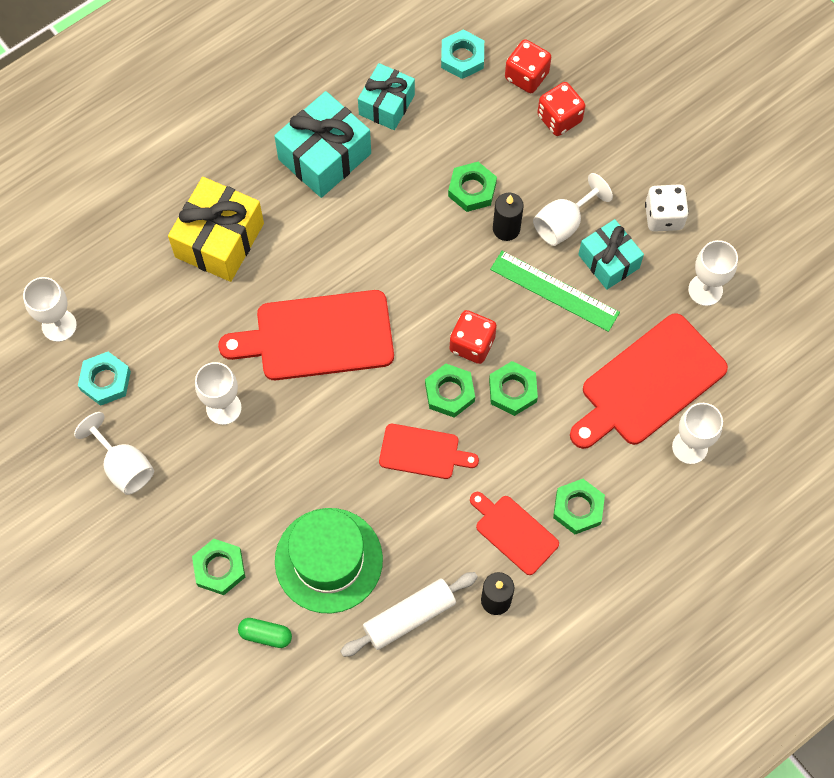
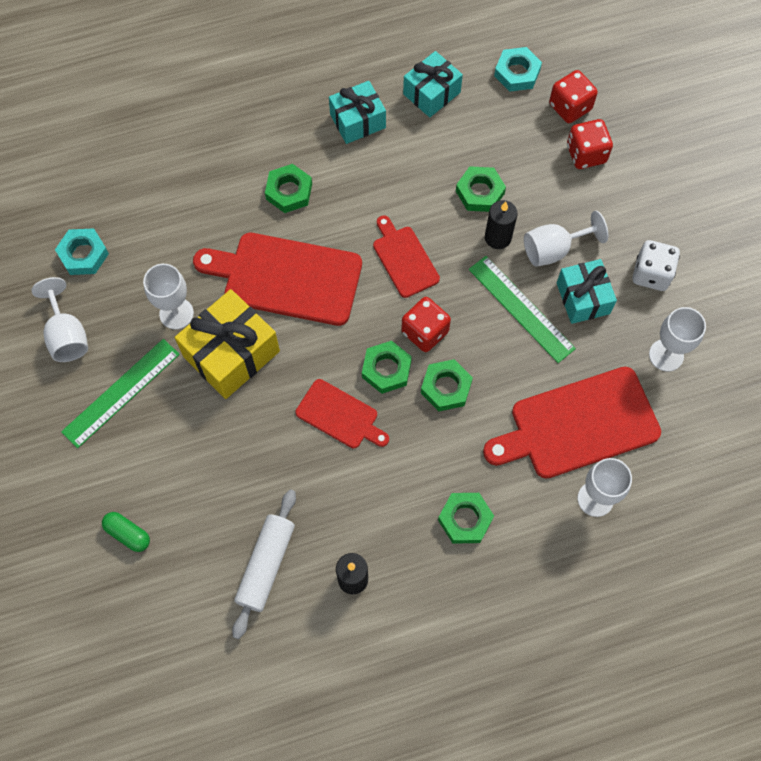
camera: 20 degrees right, 0 degrees up
(59, 325) = (64, 193): white goblet -> none
(201, 503) = (121, 392): none -> green ruler
(219, 240) = (234, 164): yellow gift -> yellow gift (231, 354)
(219, 568) = (112, 457): green nut -> green nut (289, 191)
(324, 156) = (357, 121): turquoise gift -> turquoise gift, size x0.65
(328, 560) = (213, 485): green hat -> none
(409, 616) = (266, 565): white rolling pin -> white rolling pin turned 60 degrees counterclockwise
(514, 532) = (395, 520): red cutting board -> red cutting board (404, 259)

